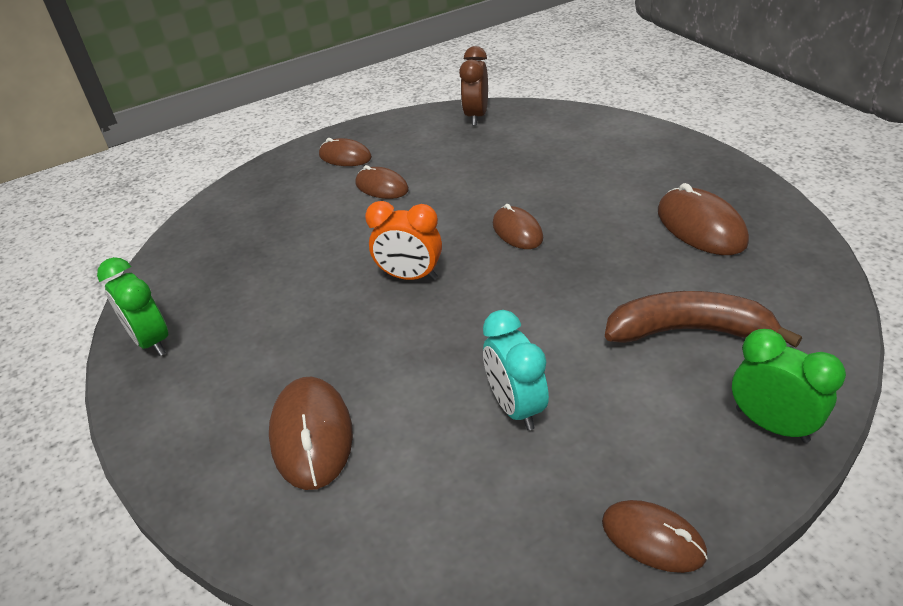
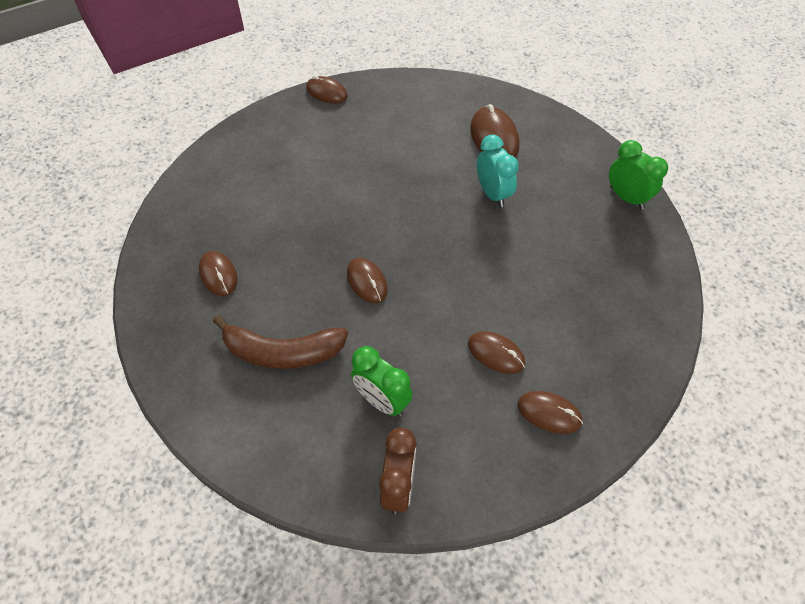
camera: 175 degrees right, 15 degrees up
(410, 276) = (452, 240): orange clock -> none
(515, 407) = (381, 147): turquoise clock -> turquoise clock (492, 194)
(689, 331) = (268, 186): brown banana -> brown banana (282, 352)
(701, 226) = (218, 275): brown mouse -> brown mouse, size x0.65
(771, 425) = (250, 133): green clock -> green clock (382, 401)

